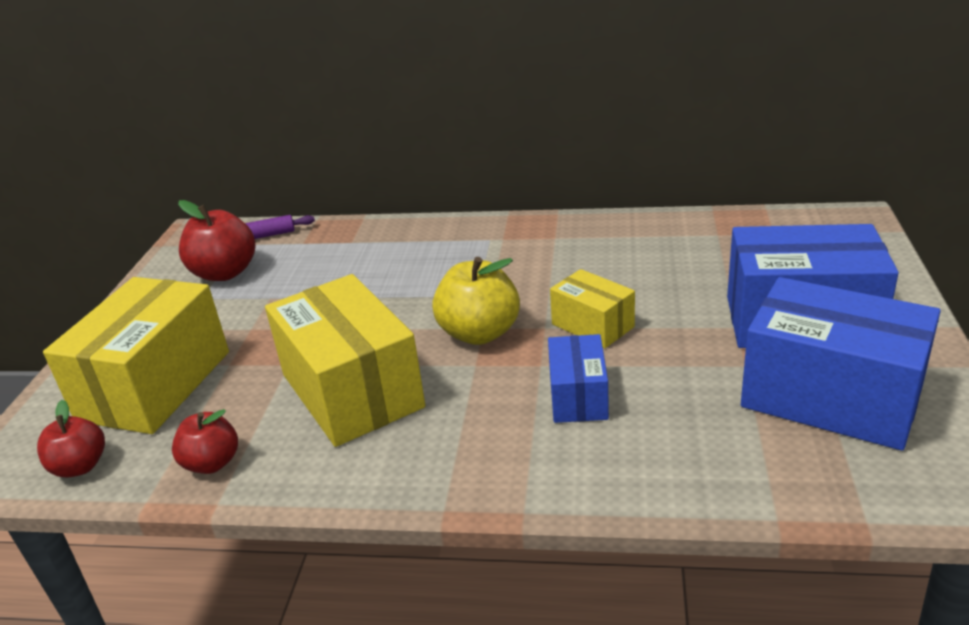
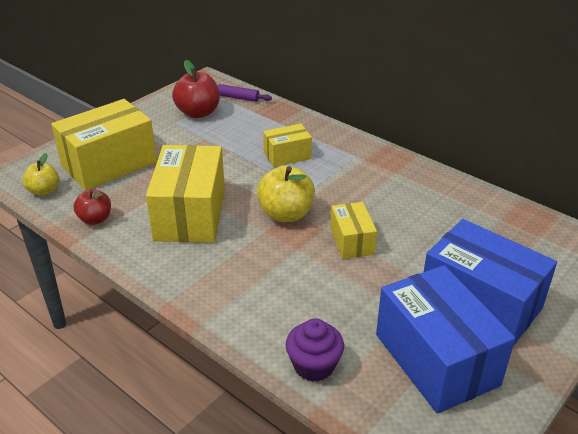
camera: 30 degrees right, 5 degrees up
(80, 466) = (44, 191): red apple -> yellow apple
(404, 272) = (287, 155): none -> yellow box
(578, 396) = (295, 279): blue box -> none
(717, 478) = (314, 365): none -> purple cupcake

